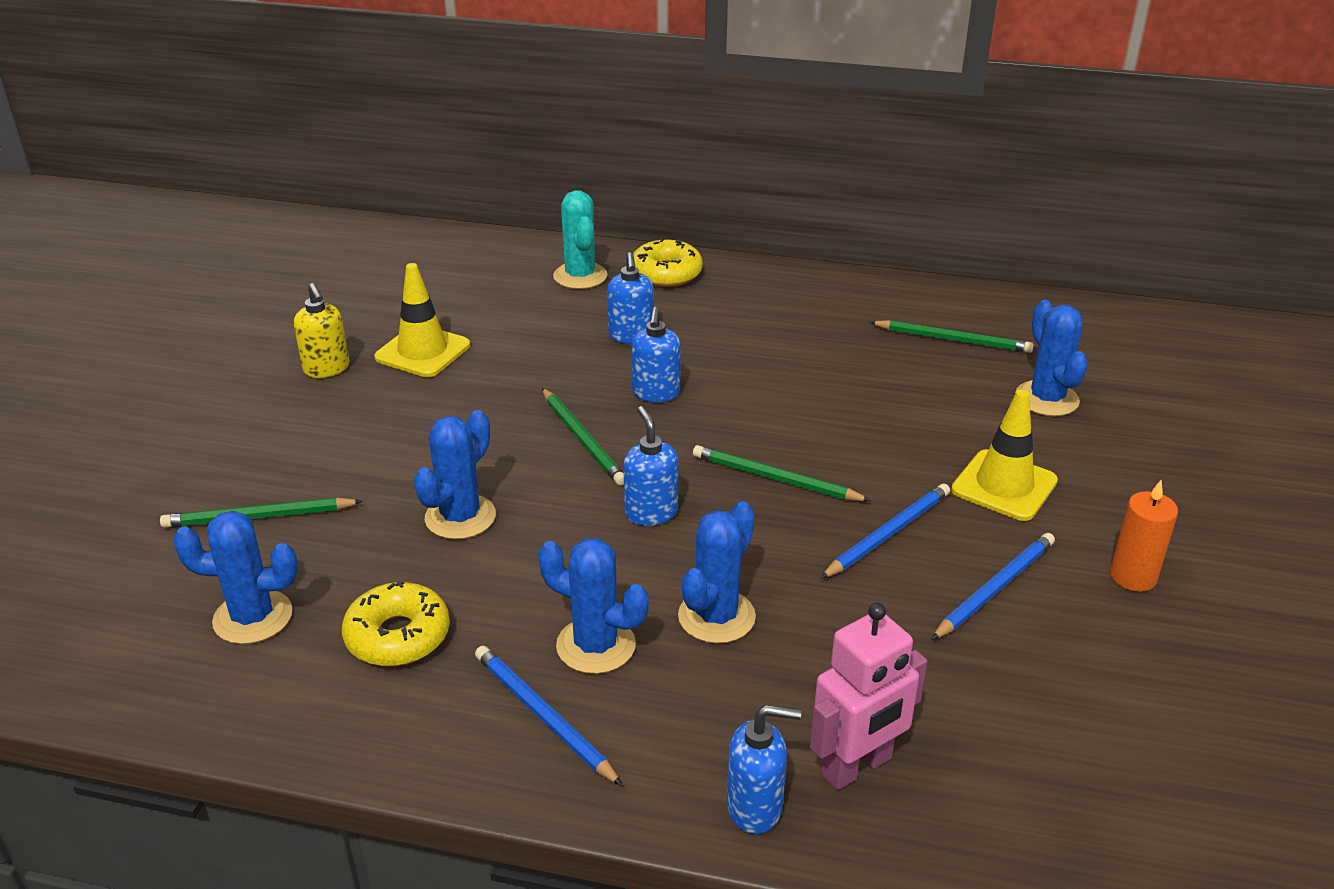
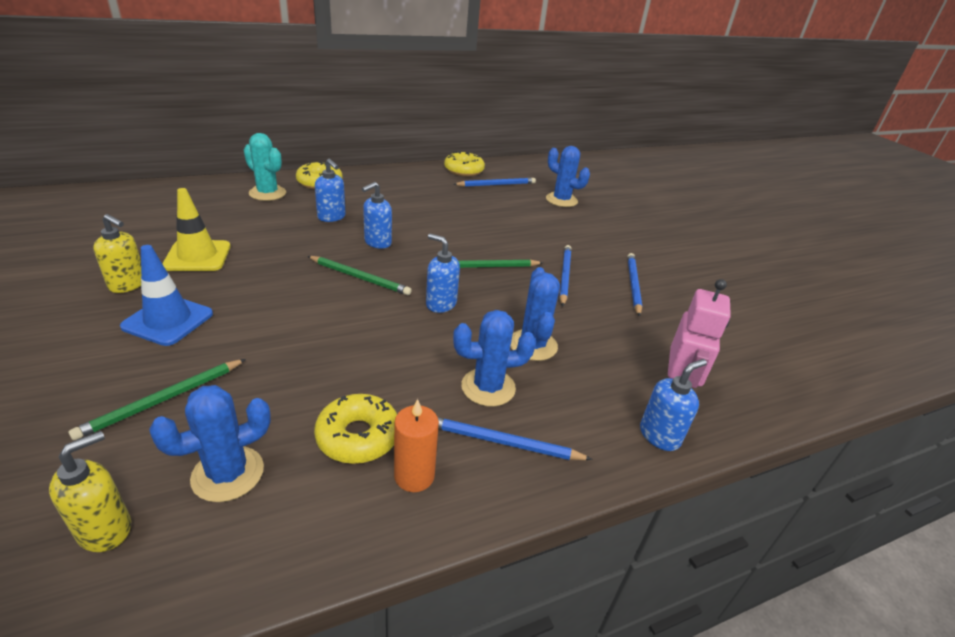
camera: 40 degrees left, 0 degrees up
(129, 621) = (105, 529): none -> yellow soap dispenser
(330, 427) = (168, 320): none -> blue traffic cone
(460, 517) = (326, 345): blue cactus -> none
(656, 393) = (377, 242): blue soap dispenser -> blue soap dispenser turned 75 degrees clockwise
(922, 299) = (464, 170): none -> yellow donut
(953, 340) = (496, 184): green pencil -> blue pencil
(1004, 486) = (586, 240): yellow traffic cone -> none
(1133, 577) = (674, 262): orange candle -> orange candle (414, 476)

